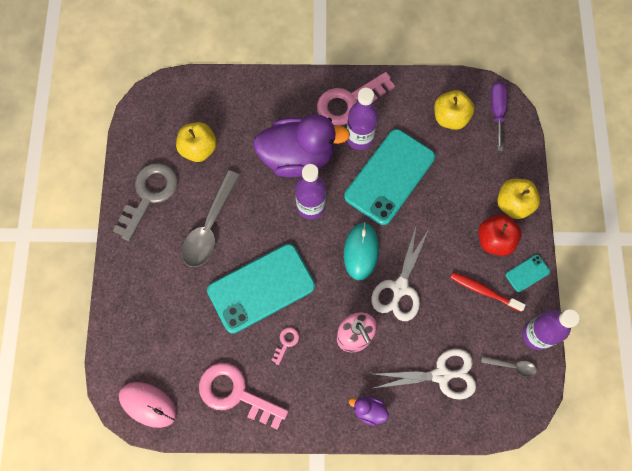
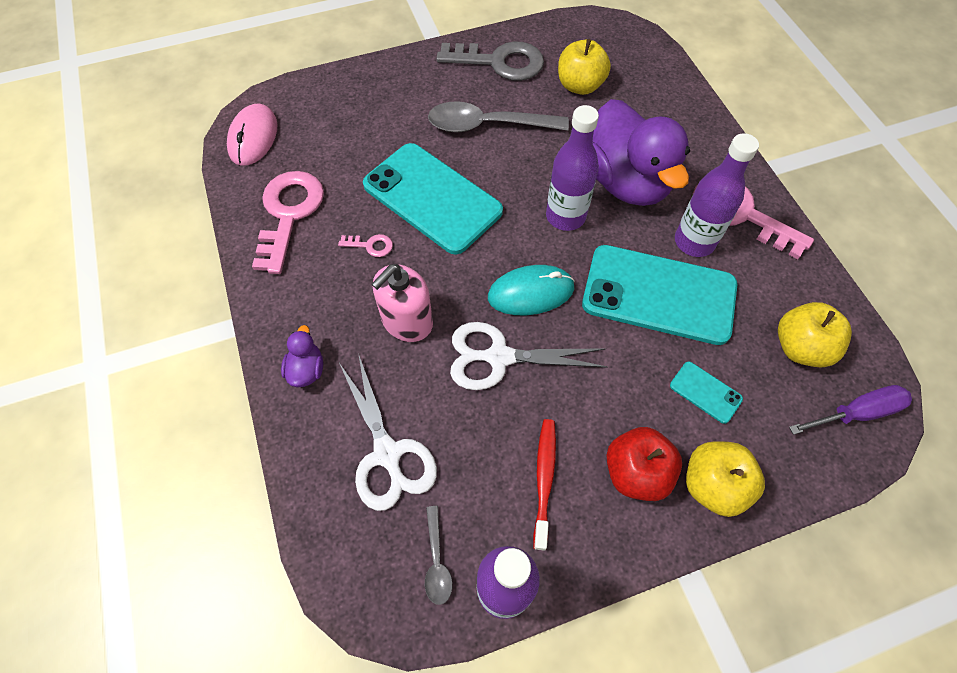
camera: 70 degrees right, 10 degrees down
(527, 273) = (605, 543): turquoise phone -> turquoise phone (705, 392)

